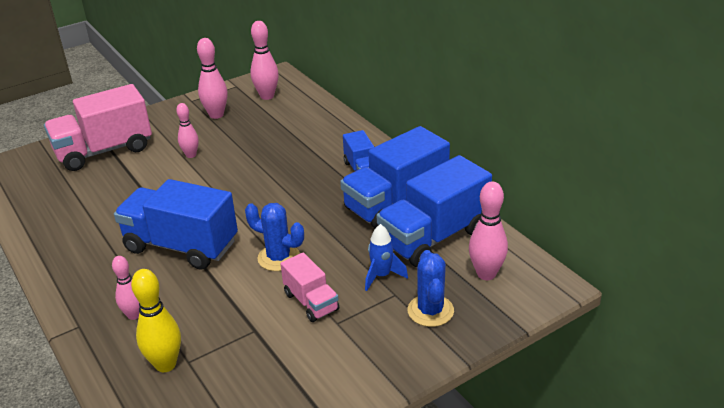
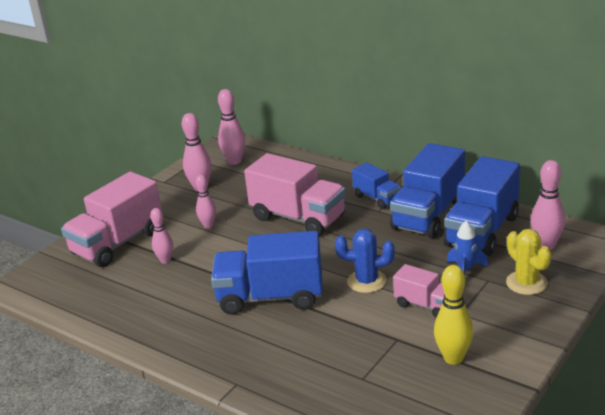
camera: 20 degrees left, 5 degrees down
(134, 315) = (279, 360): pink bowling pin -> pink bowling pin (165, 260)
(165, 364) = (345, 386): yellow bowling pin -> yellow bowling pin (453, 358)
(274, 170) = (298, 218): none -> pink truck
(430, 311) = (526, 283): blue cactus -> yellow cactus

